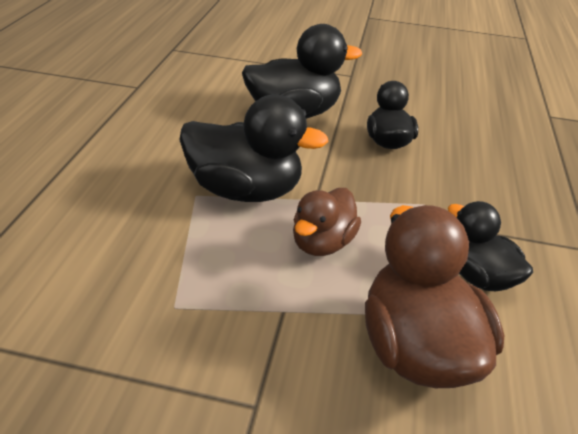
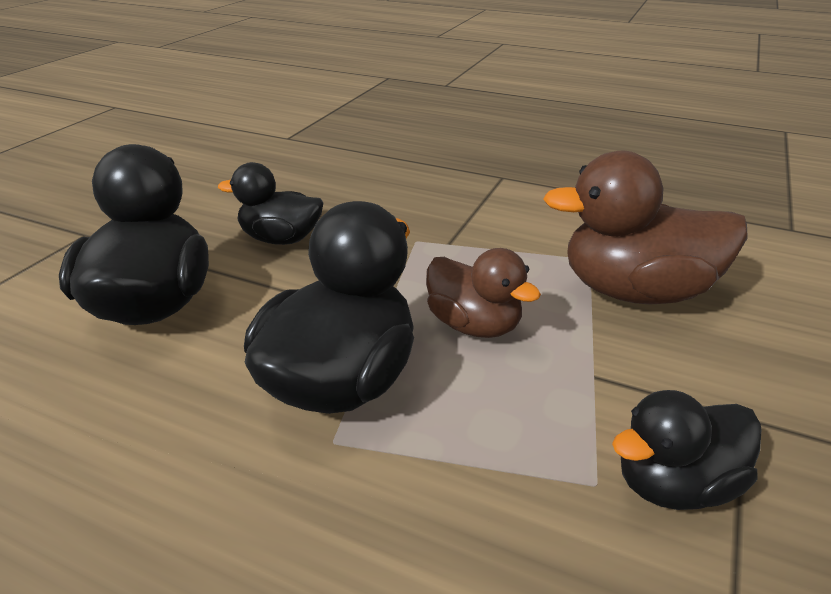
camera: 75 degrees left, 5 degrees down
(477, 276) = (535, 237): black duck -> black duck (674, 484)

